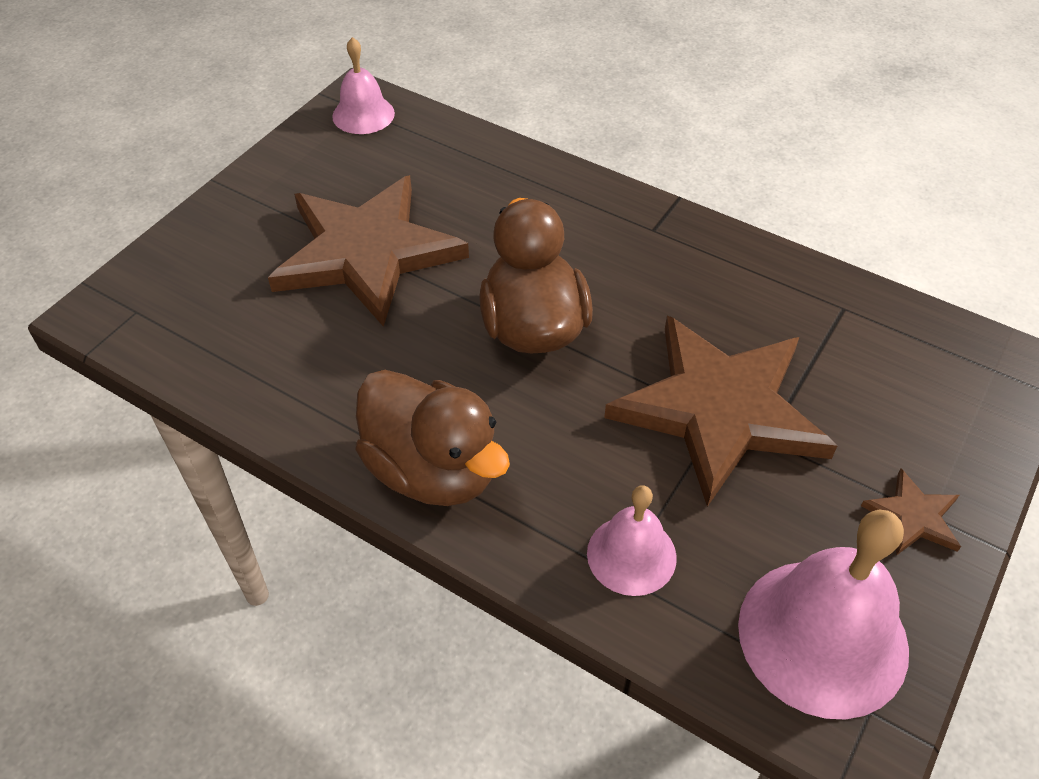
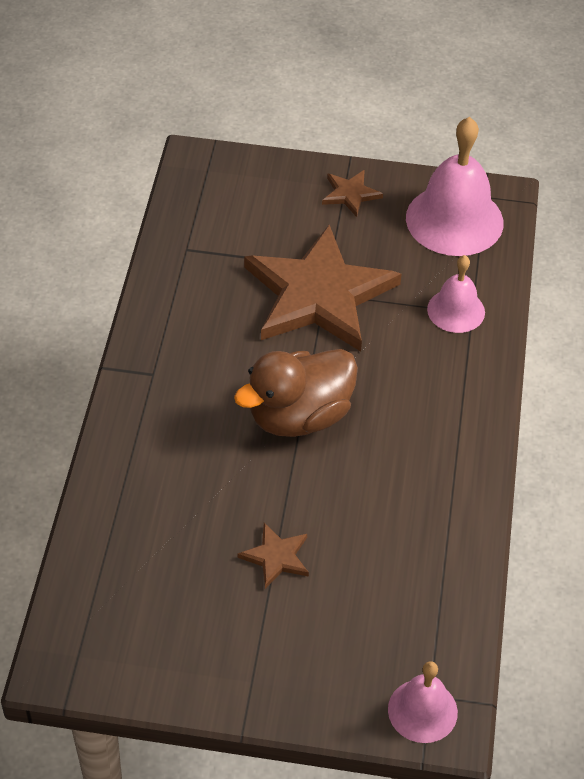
camera: 115 degrees left, 0 degrees up
(363, 114) = (86, 647): pink bell -> pink bell (422, 710)
(367, 252) = (276, 557): brown star -> brown star, size x0.41
(432, 470) = (457, 428): brown duck -> none

